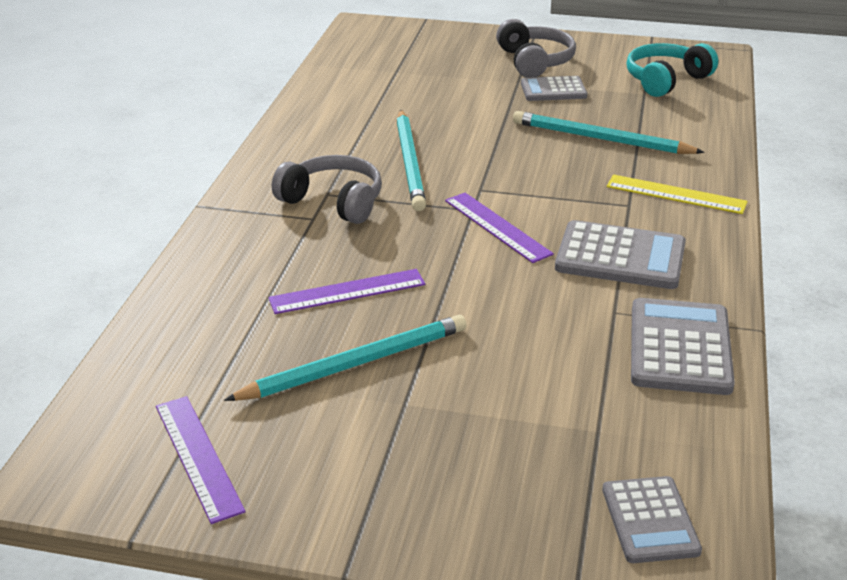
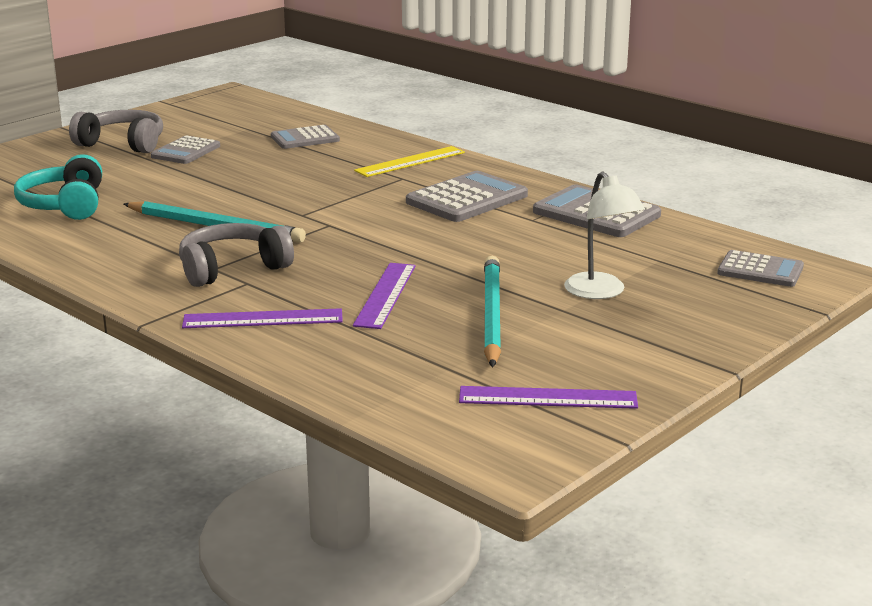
camera: 60 degrees left, 10 degrees down
(469, 415) = (600, 292): none -> white lamp
(497, 227) = (368, 223): purple ruler -> purple ruler (263, 319)
(601, 139) = (293, 159): turquoise pencil -> none
(658, 125) = (305, 138): none -> grey calculator
(666, 80) = (240, 117): turquoise headphones -> turquoise headphones (65, 205)

